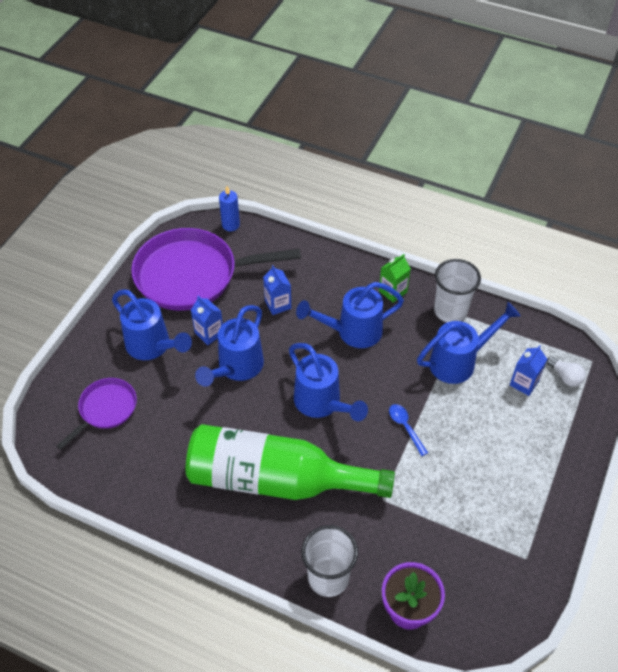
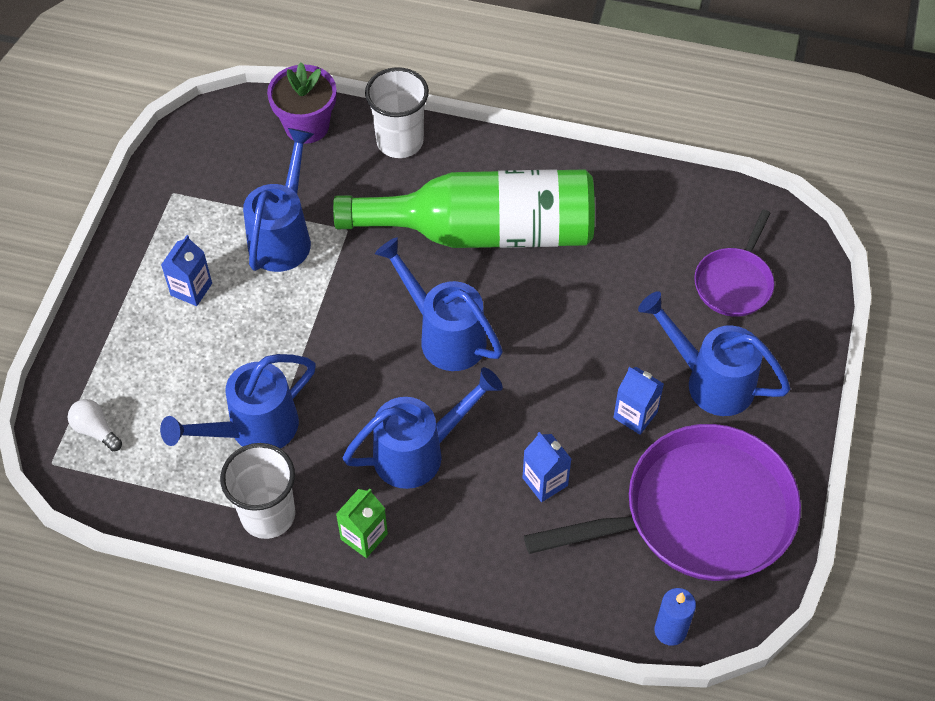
camera: 170 degrees right, 5 degrees up
(237, 368) = (577, 368): blue watering can -> blue watering can (283, 236)
(405, 427) = (325, 321): blue spoon -> none
(524, 383) = (158, 410): blue carton -> blue carton (191, 289)

